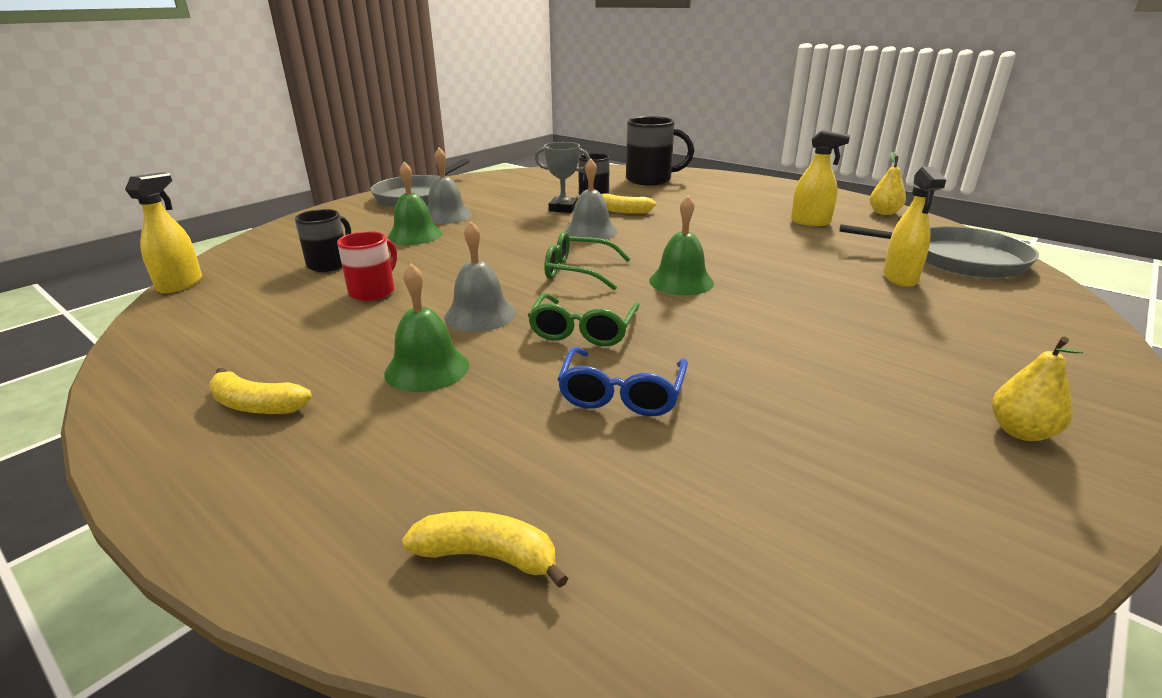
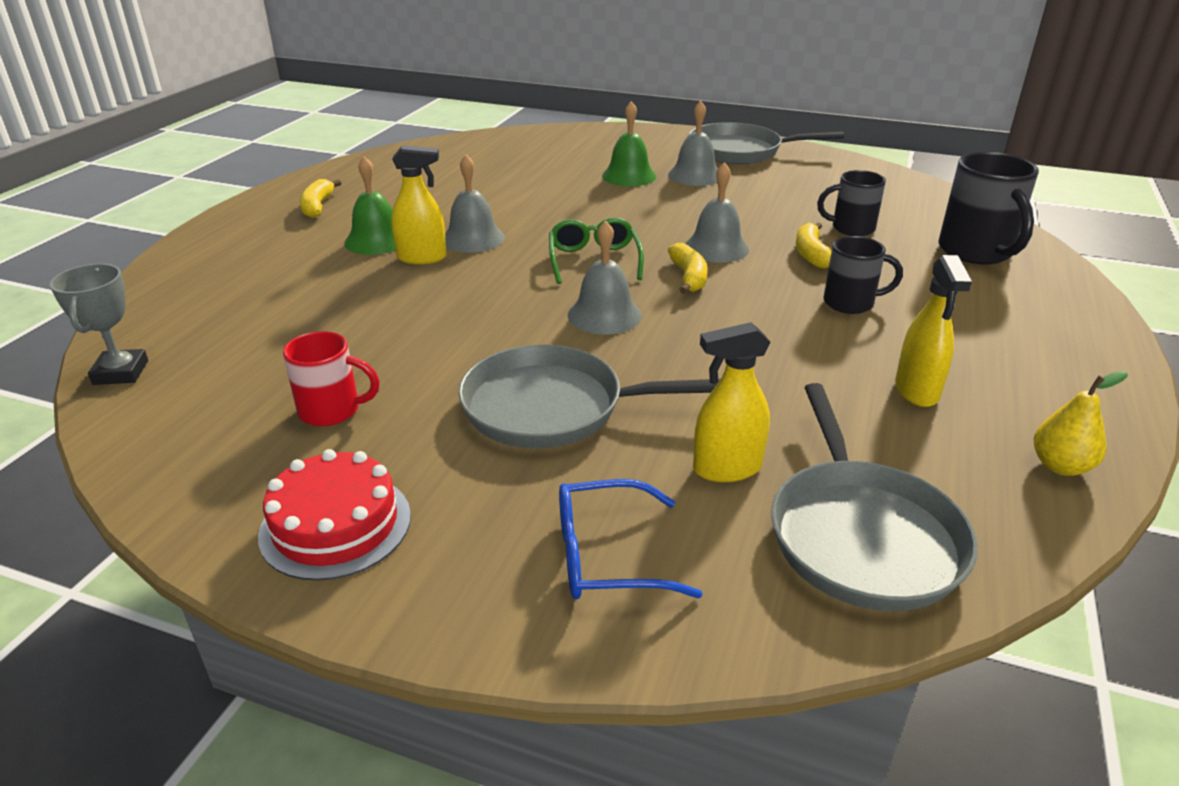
camera: 70 degrees right, 5 degrees up
(180, 284) = (471, 136): yellow spray bottle -> yellow spray bottle (422, 258)
(329, 264) = (538, 165): black mug -> black mug (850, 303)
(373, 291) = (495, 192): red mug -> red mug (332, 411)
(488, 556) = (177, 302): yellow banana -> yellow banana (688, 277)
(563, 208) = (781, 221): grey trophy -> grey trophy (121, 372)
(583, 330) = (462, 283): green glasses -> none
(621, 394) = (359, 315): blue glasses -> blue glasses (606, 556)
(681, 281) = (604, 315): green bell -> grey bell
(824, 319) = (551, 407): none -> grey pan
(1021, 432) = (335, 525): yellow pear -> red cake

